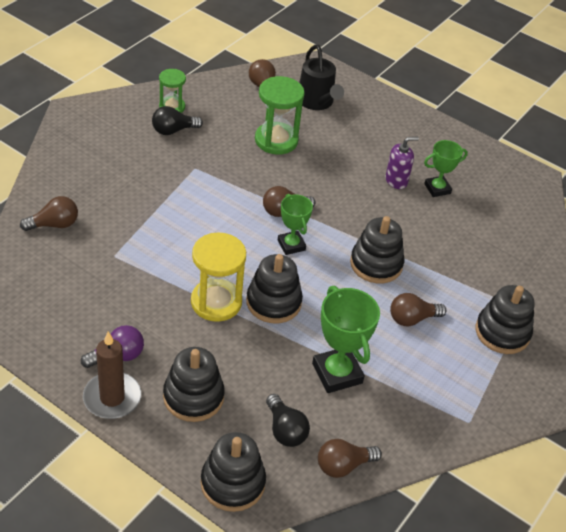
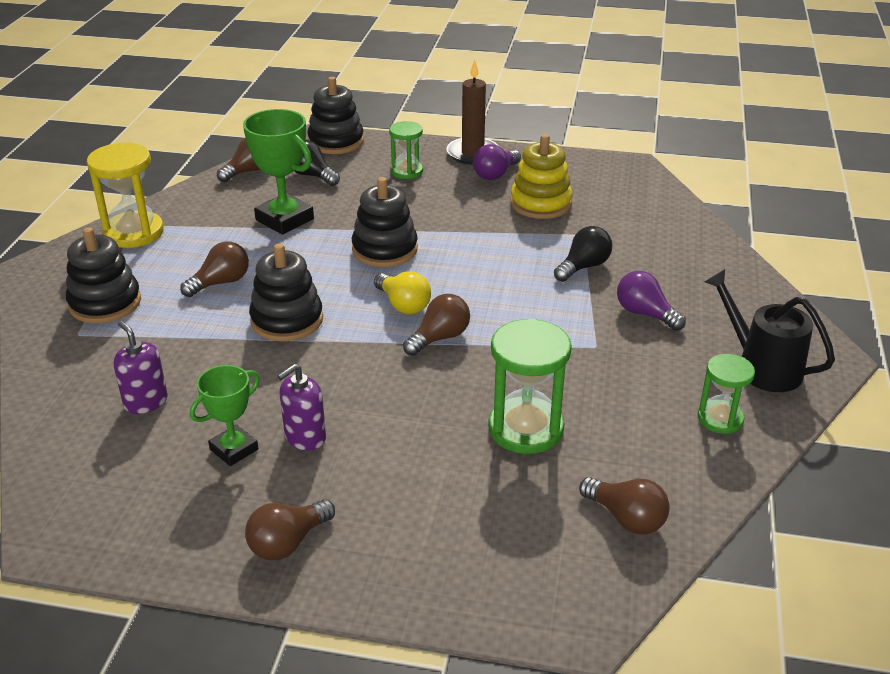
camera: 160 degrees right, 10 degrees down
(54, 224) = (672, 238): brown light bulb -> brown light bulb (288, 542)
(113, 301) = (540, 203): none -> yellow stacking toy
(142, 176) = (645, 314): none -> purple light bulb
(173, 130) = (677, 384): black light bulb -> black light bulb (583, 267)
(193, 397) = (406, 171): black stacking toy -> green hourglass
(216, 302) = (443, 232): yellow hourglass -> yellow hourglass (134, 233)
(291, 245) = (403, 305): green trophy -> yellow light bulb
(317, 102) = (515, 529): black watering can -> black watering can (761, 366)
(482, 237) = (146, 402): none -> purple soap dispenser

